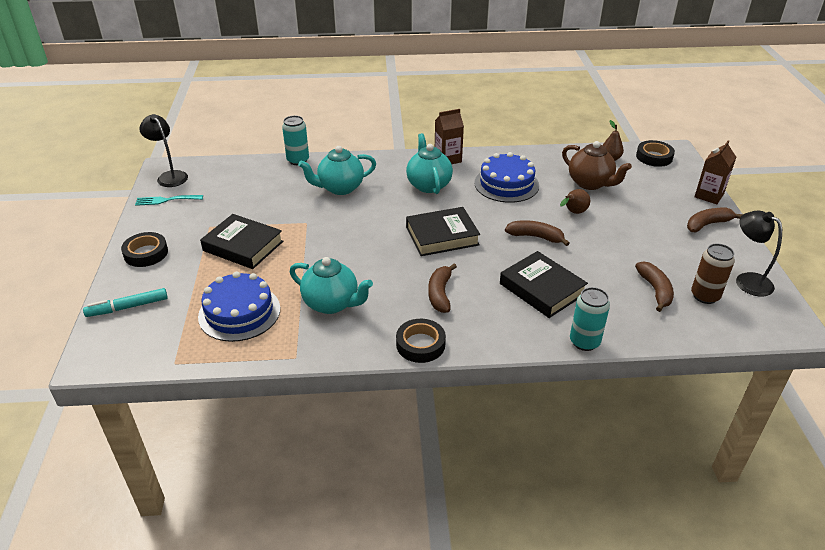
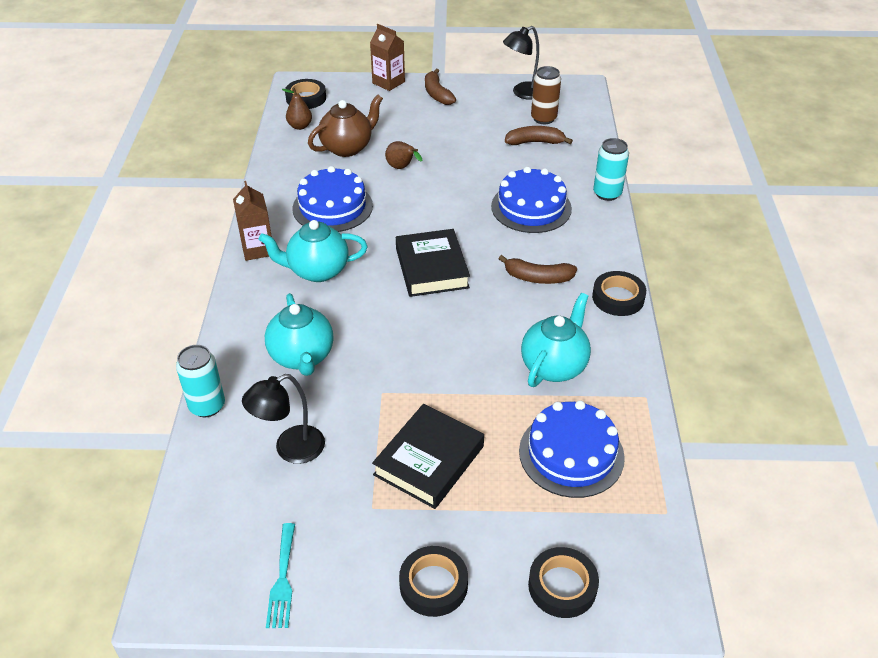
camera: 85 degrees left, 5 degrees up
(128, 307) = (562, 586): turquoise marker -> black tape
(170, 176) = (201, 586): black lamp -> black lamp (290, 449)
(535, 237) = (443, 199): brown banana -> none
(542, 289) = (531, 207): black book -> blue cake

